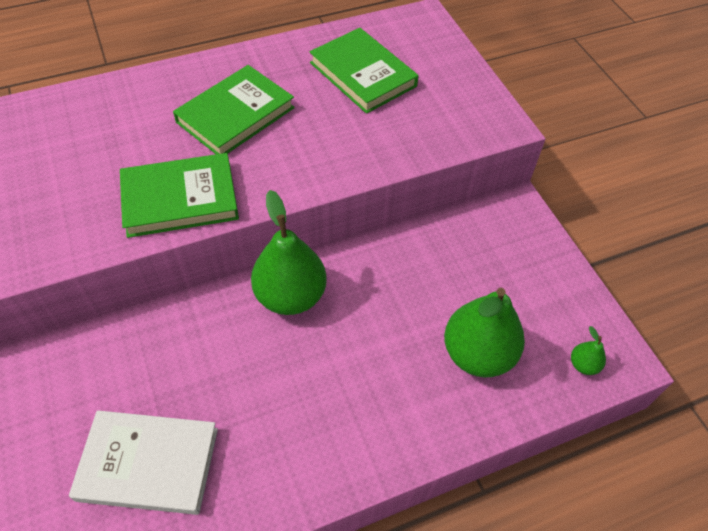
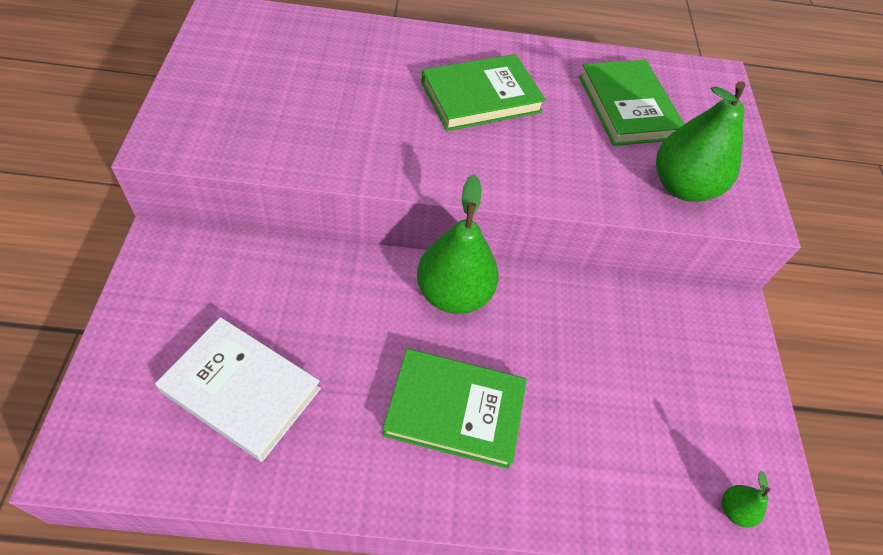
camera: 20 degrees right, 0 degrees up
(180, 199) = (389, 153): green book -> green book (455, 410)
(477, 354) = (619, 441): green pear -> green pear (682, 186)

